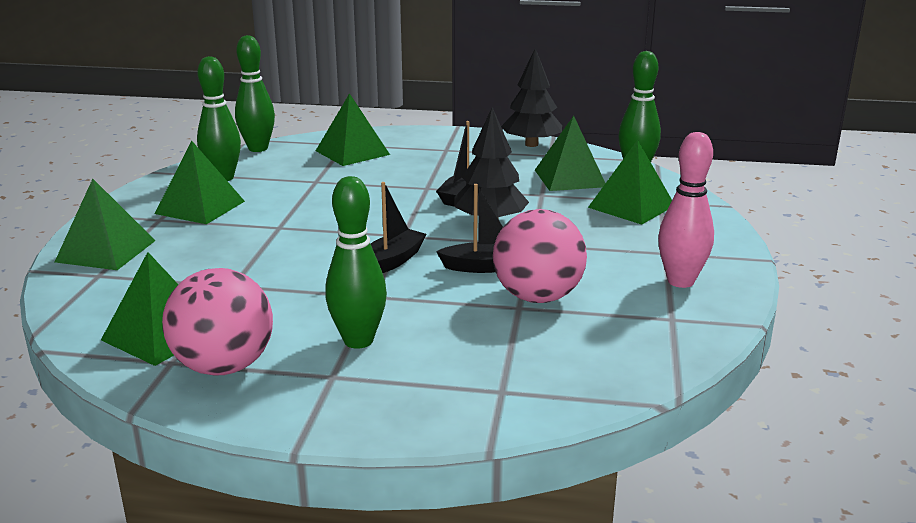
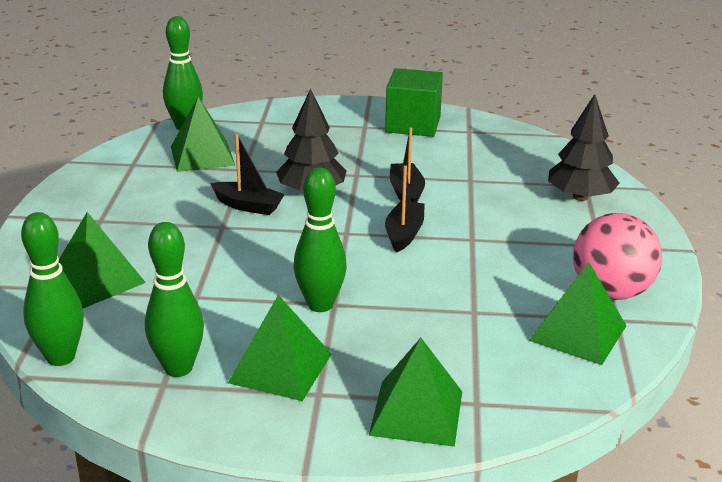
camera: 95 degrees left, 5 degrees up
(358, 341) = (546, 239): green bowling pin -> green bowling pin (320, 305)
(392, 261) = (404, 234): black boat -> black boat turned 75 degrees clockwise
(531, 144) = (97, 172): black tree -> black tree (580, 197)
(537, 297) = (453, 173): pink ball -> none
(631, 206) = (273, 133): green pyramid -> none
(680, 281) = (413, 124): pink bowling pin -> green cube

